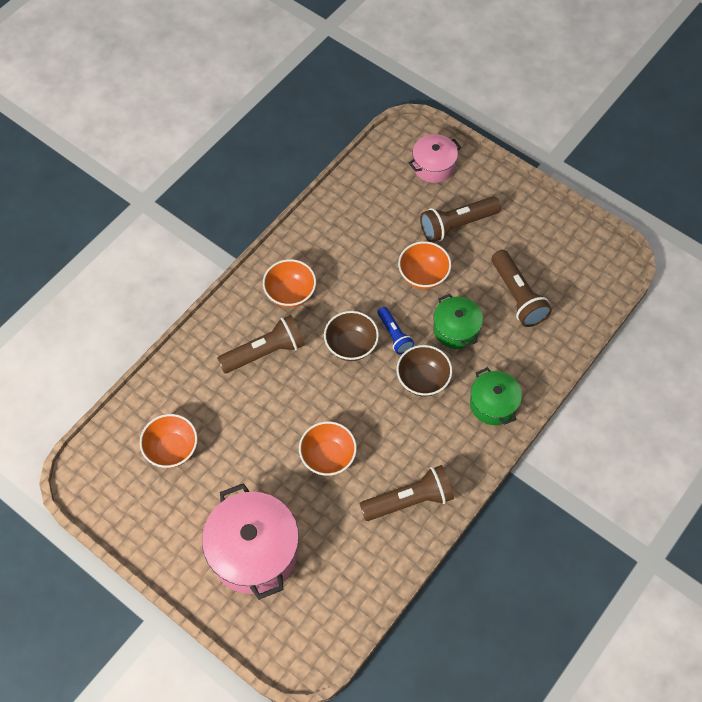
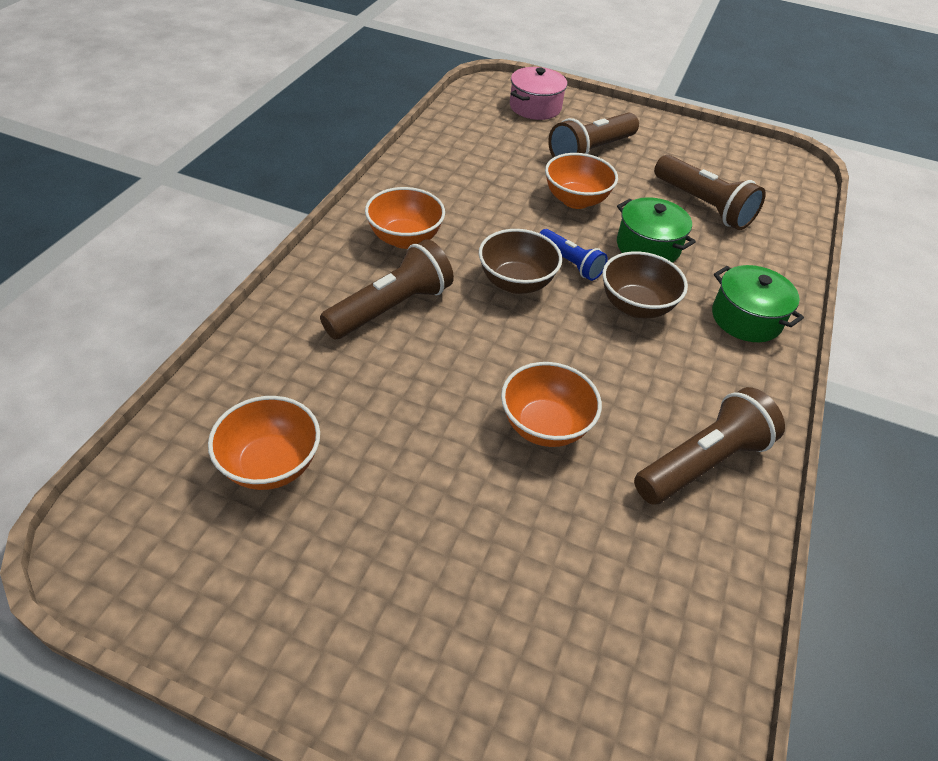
camera: 20 degrees left, 15 degrees down
(254, 551) = (475, 605): pink pot -> none

